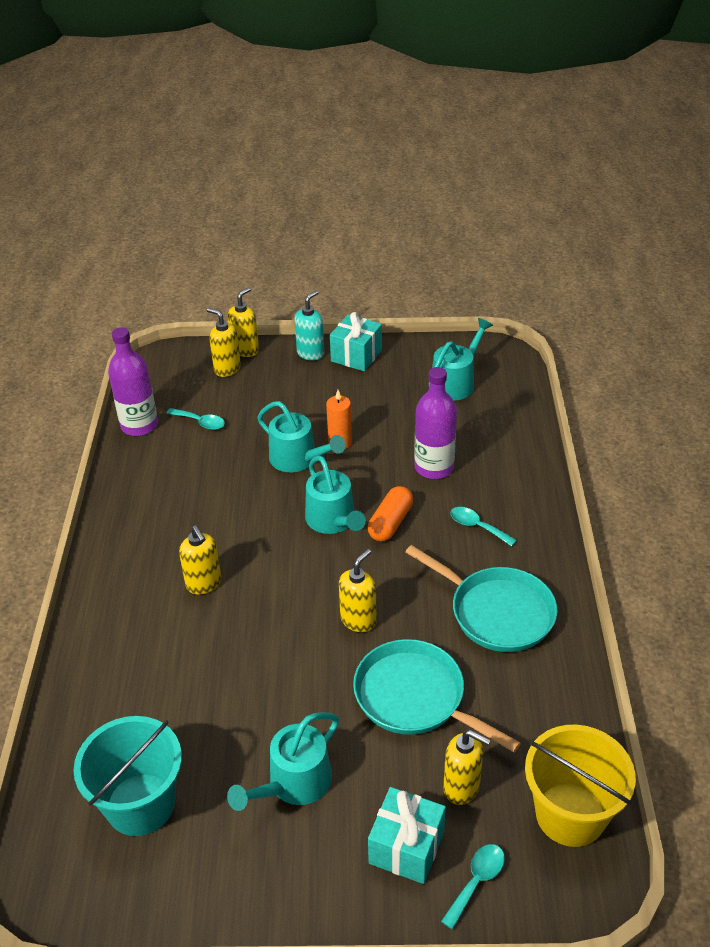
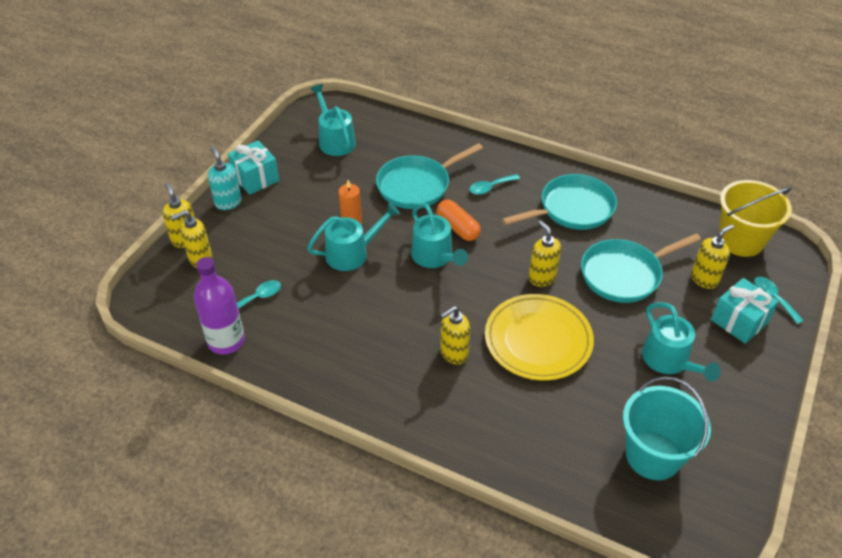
camera: 65 degrees left, 5 degrees up
(204, 584) = (453, 353): yellow soap dispenser -> yellow soap dispenser turned 150 degrees clockwise
(260, 647) = (538, 340): none -> yellow plate
(333, 520) = (435, 257): turquoise watering can -> turquoise watering can turned 60 degrees clockwise
(434, 467) = (417, 185): purple bottle -> turquoise pan

